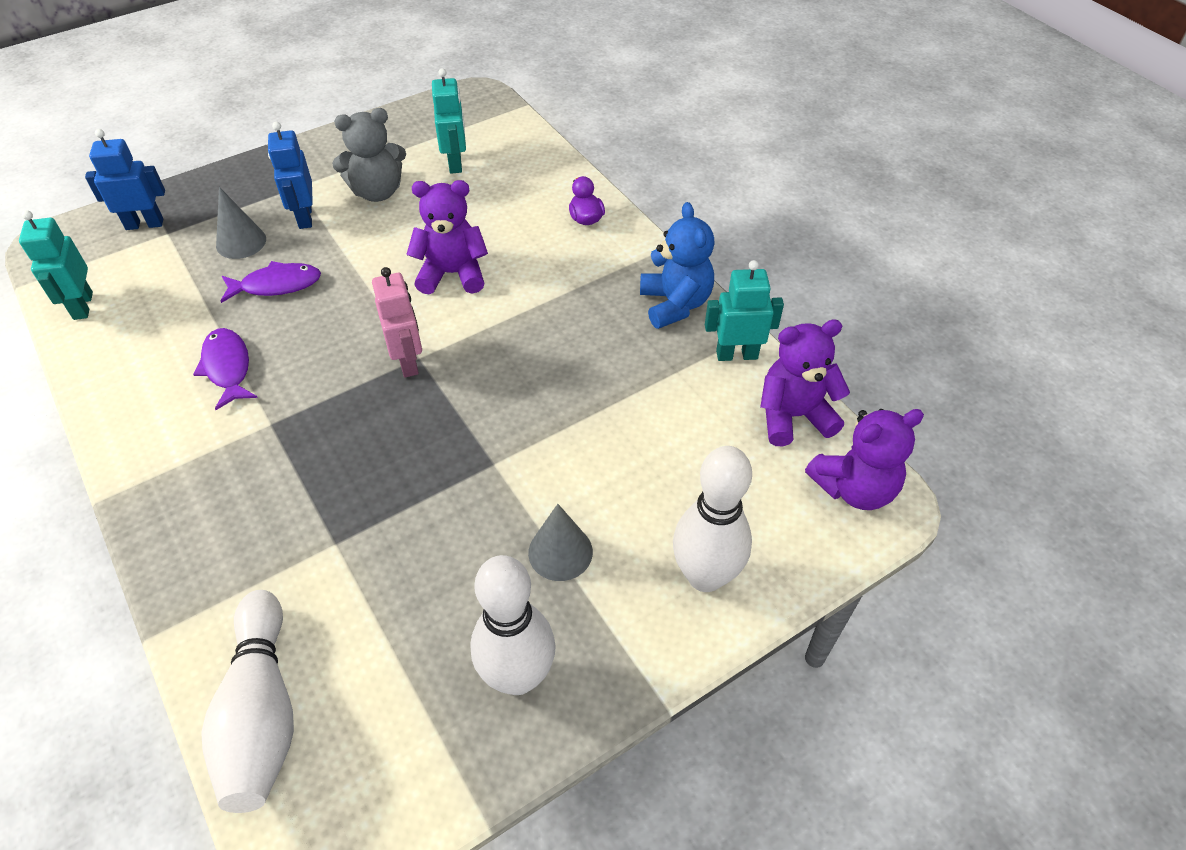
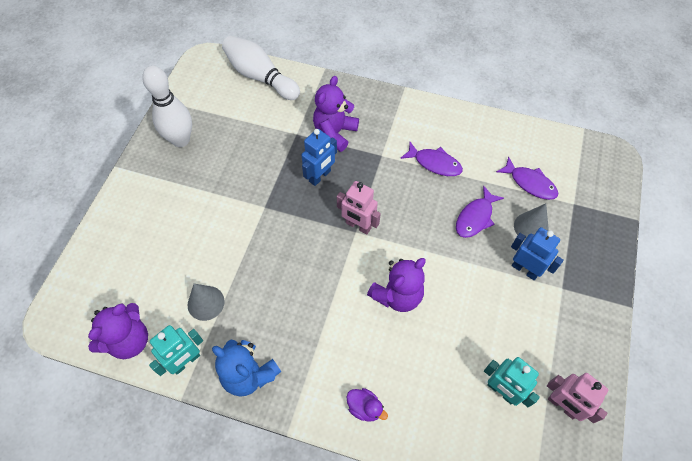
camera: 140 degrees right, 10 degrees up
(82, 306) = (541, 142): turquoise robot -> none
(144, 224) = (593, 199): blue robot -> blue robot (320, 176)
(171, 277) = (530, 183): none -> purple fish
(377, 192) = (514, 322): grey teddy bear -> none
(421, 131) = (562, 405): none -> pink robot
(560, 552) = (200, 191): grey cone -> grey cone (206, 303)
(705, 576) = (129, 223): white bowling pin -> none
(854, 488) = (75, 317): purple teddy bear -> purple teddy bear (335, 133)

